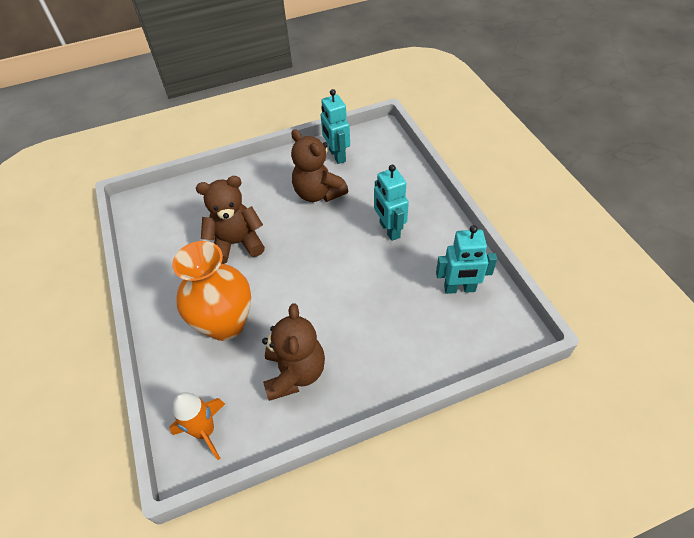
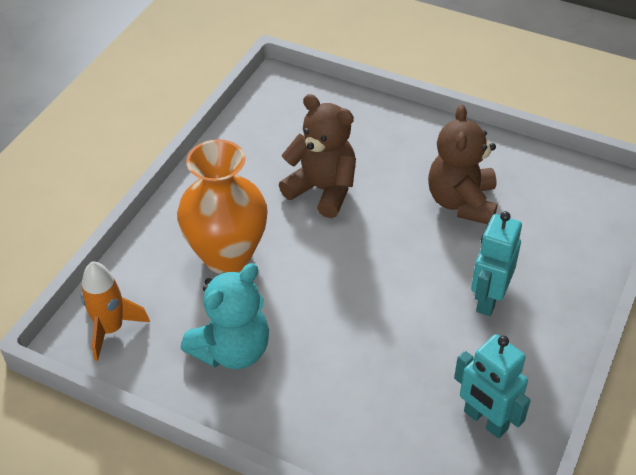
camera: 45 degrees right, 5 degrees down
(295, 373) = (232, 350): brown teddy bear -> turquoise teddy bear
(337, 155) = (533, 177): turquoise robot -> none

